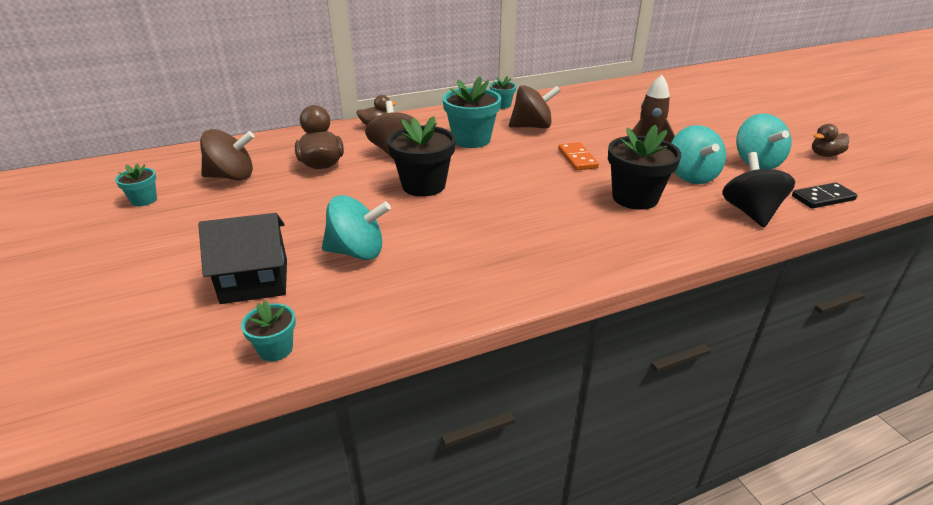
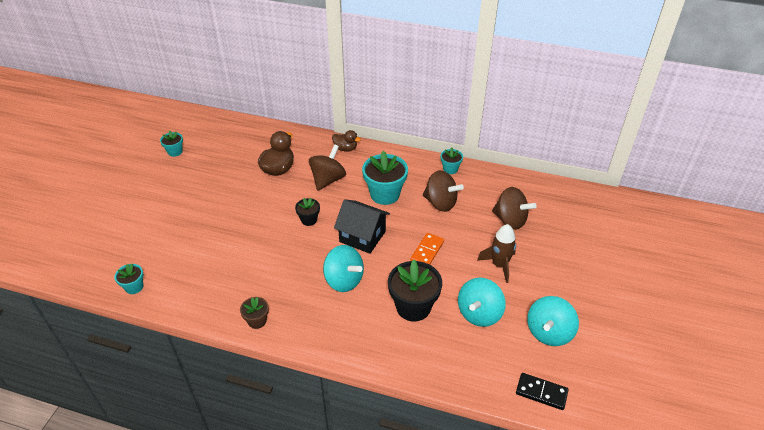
camera: 40 degrees right, 10 degrees up
(232, 177) = (227, 155): brown spinning top -> brown spinning top (510, 220)
(254, 281) = (165, 240): black house -> black house (362, 236)
(357, 252) = (223, 250): turquoise spinning top -> turquoise spinning top (344, 280)
(423, 185) = (309, 220): black flower pot -> black flower pot, size x0.52
(505, 288) = (257, 321): none -> brown flower pot
(750, 212) = (468, 367): black spinning top -> none
(825, 155) = (620, 360): brown duck -> none

